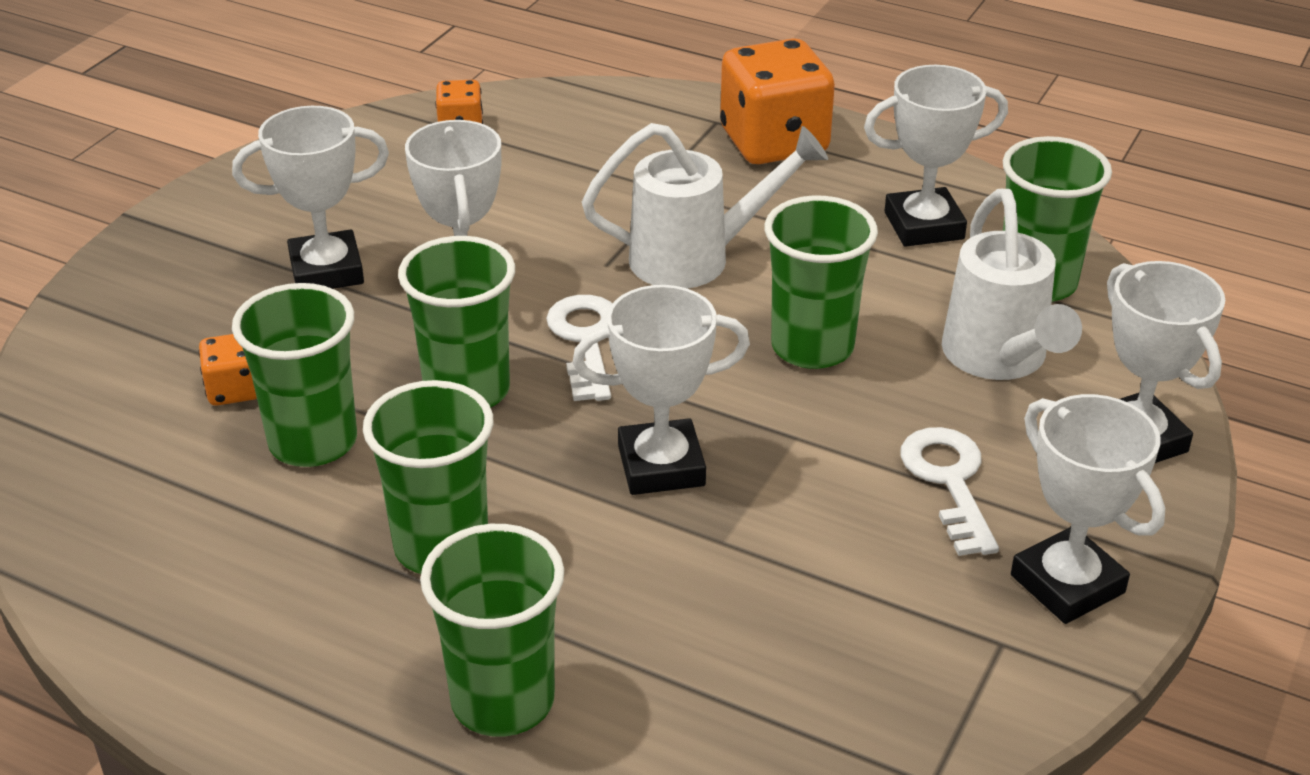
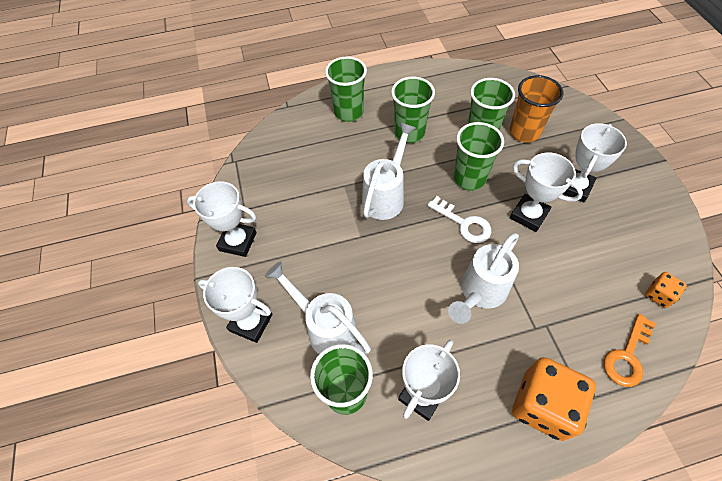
camera: 140 degrees right, 20 degrees up
(234, 390) = (524, 132): orange dice -> orange cup
(602, 116) = (627, 355): none -> orange key
(661, 466) = (386, 195): white trophy -> white watering can
(812, 347) = (394, 280): green cup -> none
(949, 482) = (299, 254): white key -> none

